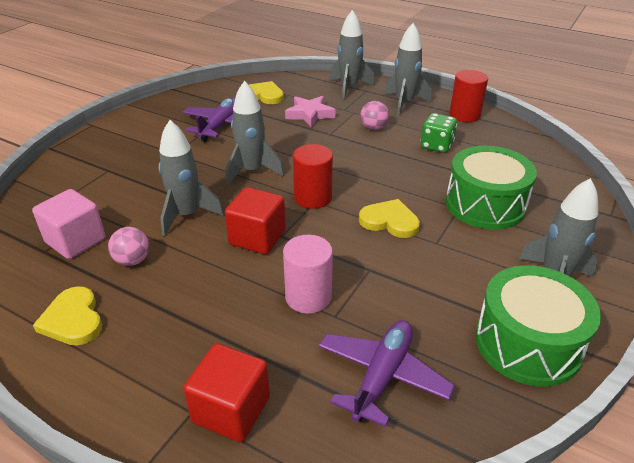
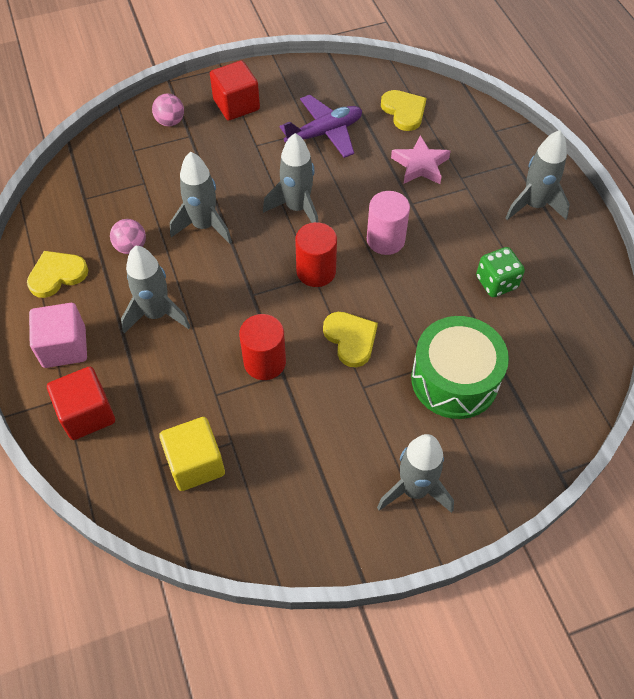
camera: 40 degrees right, 20 degrees up
(73, 319) = (57, 275): yellow heart -> yellow heart turned 45 degrees clockwise
(75, 241) = (110, 201): pink cube -> pink cube (64, 347)
(257, 237) = (233, 284): red cube -> red cube (236, 105)
(308, 297) = (214, 365): pink cylinder -> pink cylinder (385, 240)
(349, 88) = (501, 149): grey rocket -> grey rocket (156, 314)
(373, 128) = (461, 221): pink ball -> pink ball (170, 121)
(382, 376) = (195, 463): purple plane -> yellow cube
(464, 115) = (578, 260): red cylinder -> red cylinder (264, 362)
(527, 343) = (322, 520): green drum -> none

